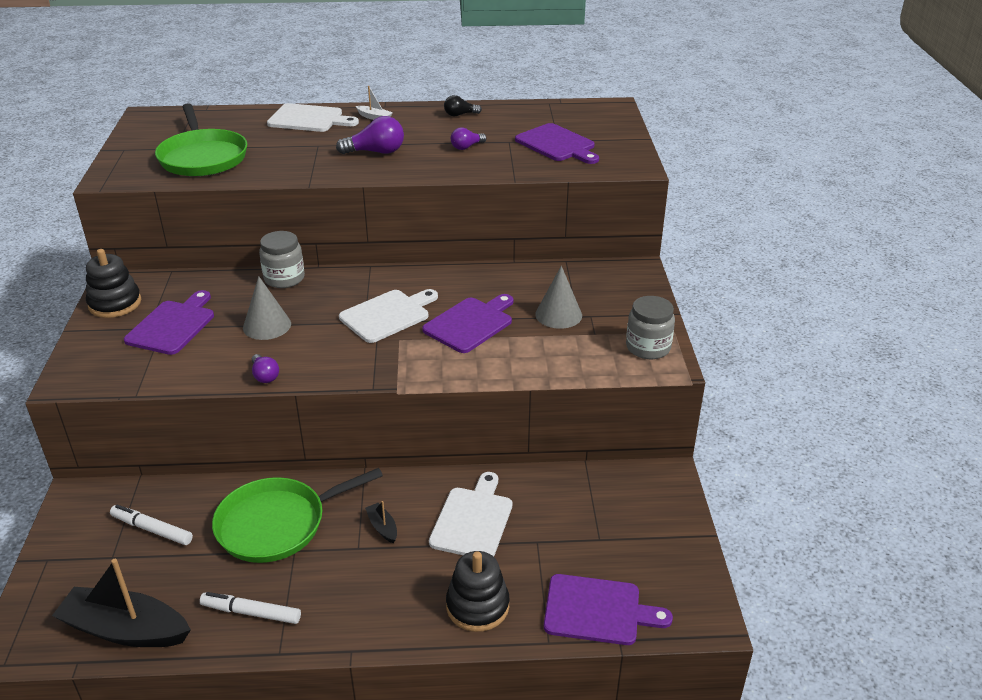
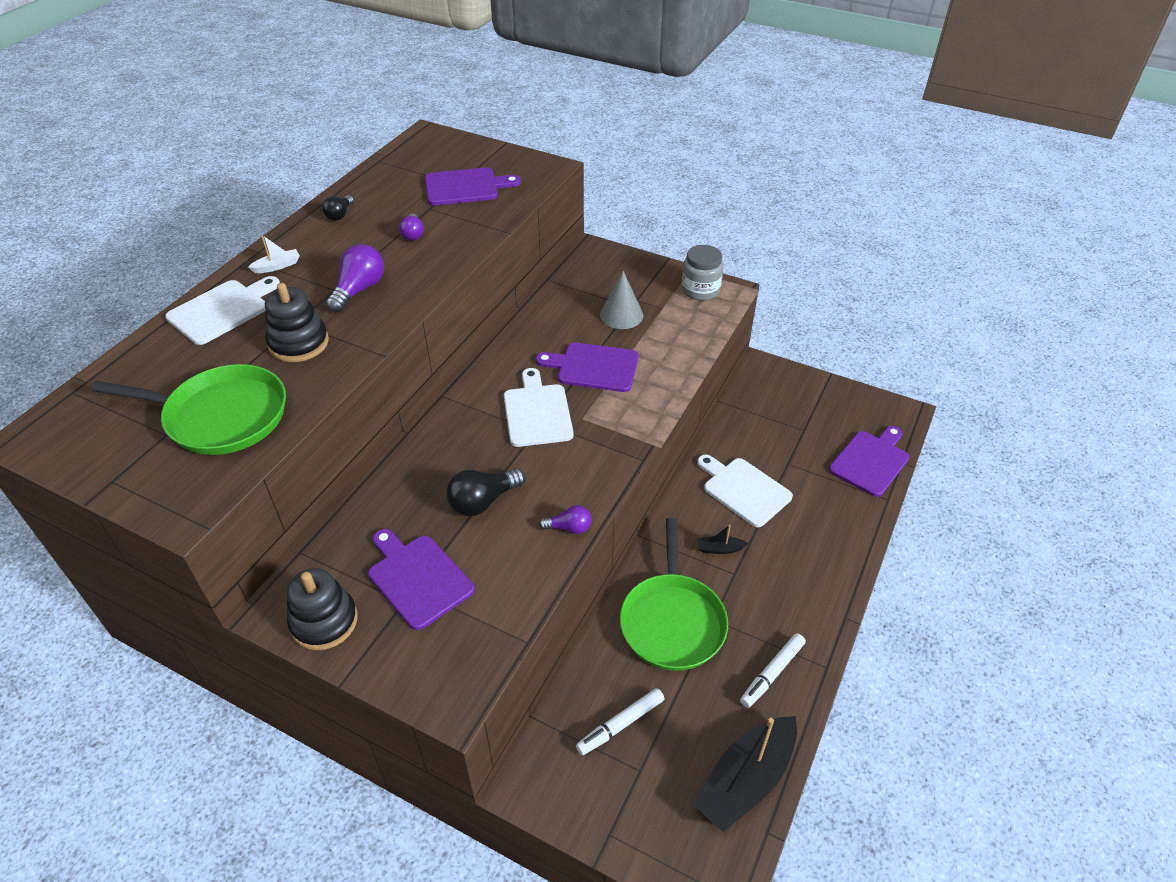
camera: 60 degrees left, 10 degrees up
(267, 325) = (483, 501): grey cone -> black light bulb
(284, 278) = (406, 463): grey jar -> none
(471, 323) = (593, 367): purple cutting board -> purple cutting board turned 60 degrees counterclockwise
(477, 606) = (836, 523): black stacking toy -> black stacking toy (299, 343)

